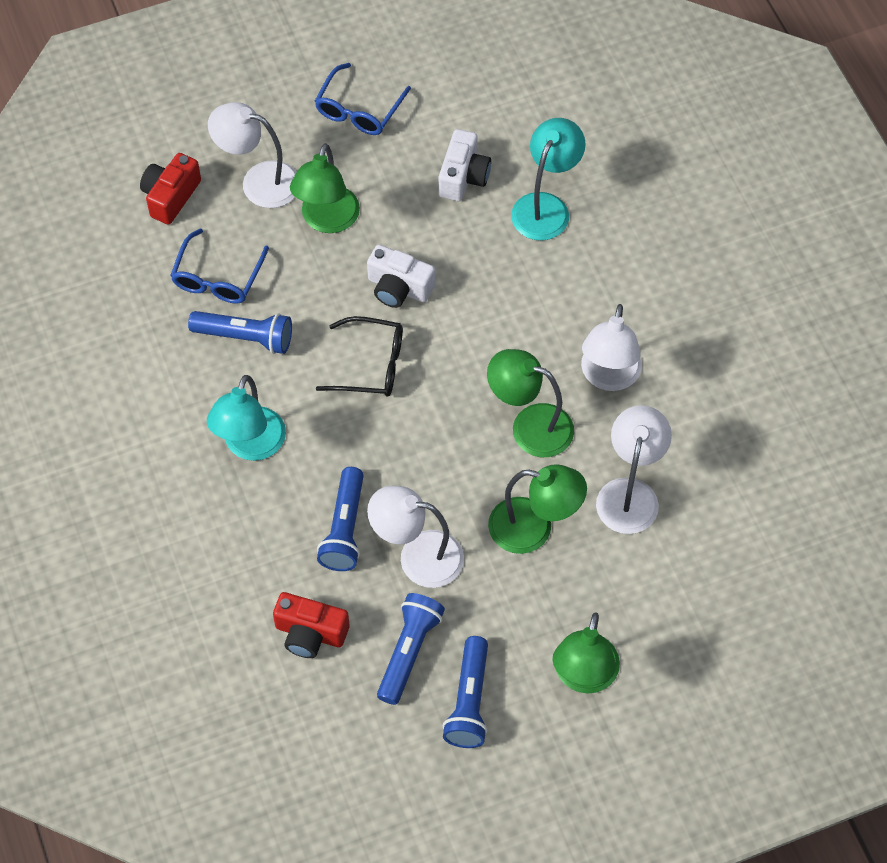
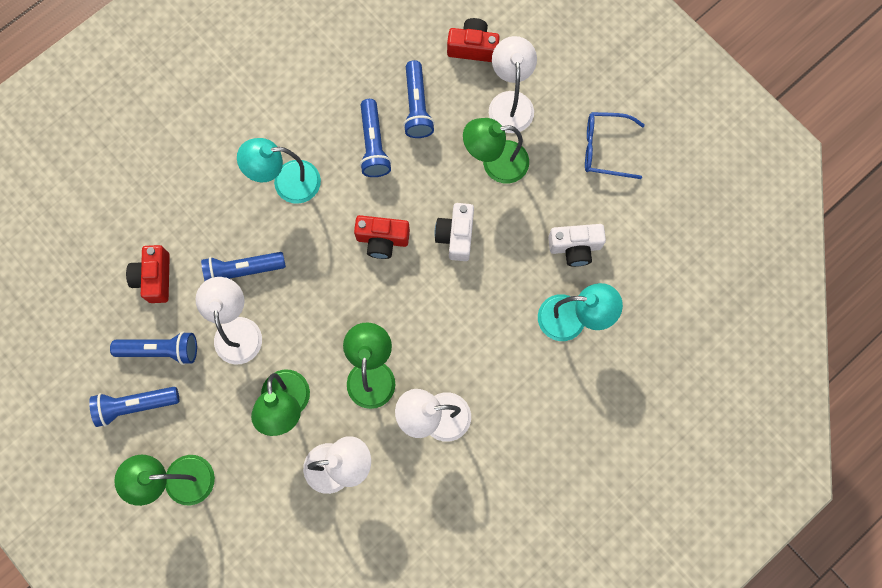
camera: 70 degrees right, 15 degrees up
(218, 277) = (417, 106): blue glasses -> blue flashlight
(370, 365) = (382, 240): black glasses -> red camera

